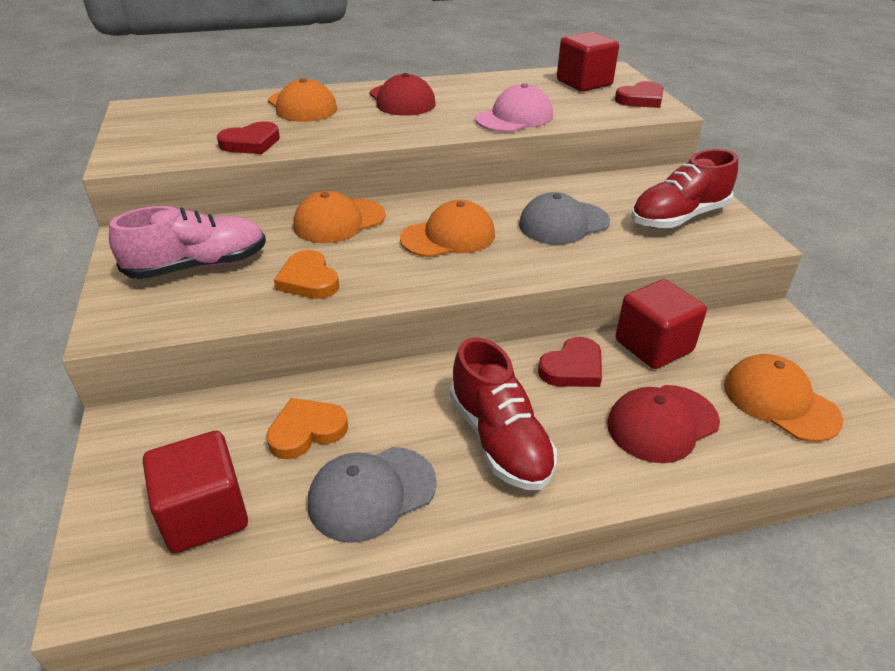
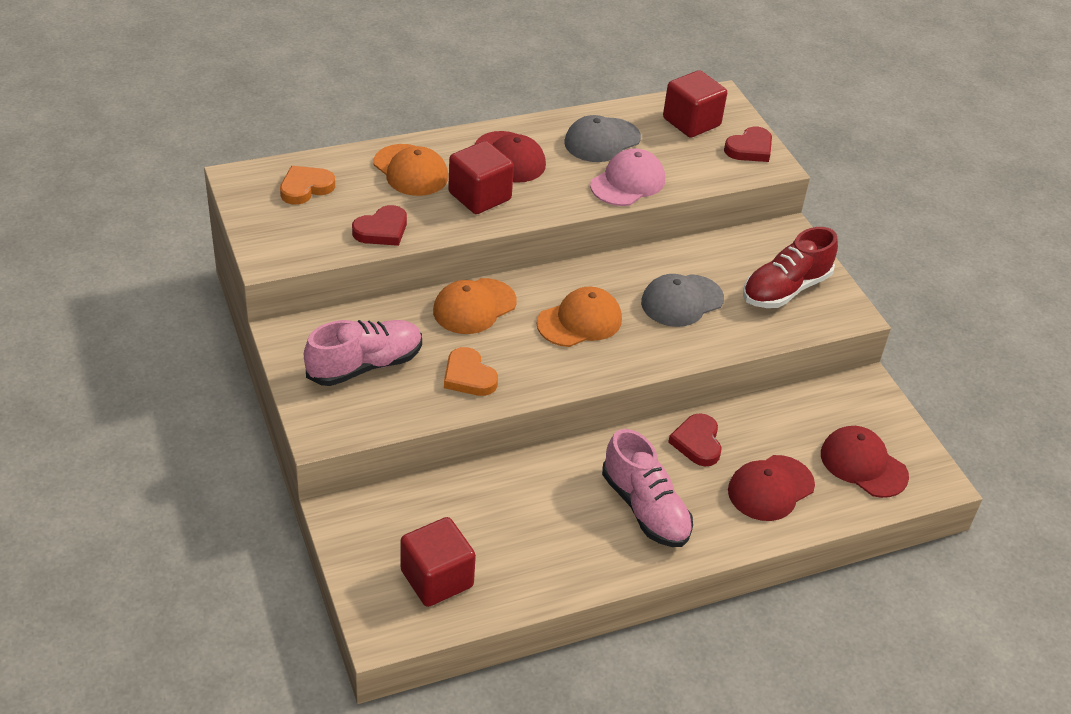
camera: 10 degrees left, 5 degrees up
(306, 431) = (491, 510): orange heart -> orange heart (305, 188)
(372, 493) = (556, 556): grey cap -> grey cap (602, 140)
(499, 439) = (645, 508): red shoe -> pink shoe
(572, 368) = (697, 442): red heart -> red heart turned 135 degrees clockwise
(653, 346) = (763, 418): red cube -> red cube (479, 196)
(780, 401) = (863, 464): orange cap -> red cap

